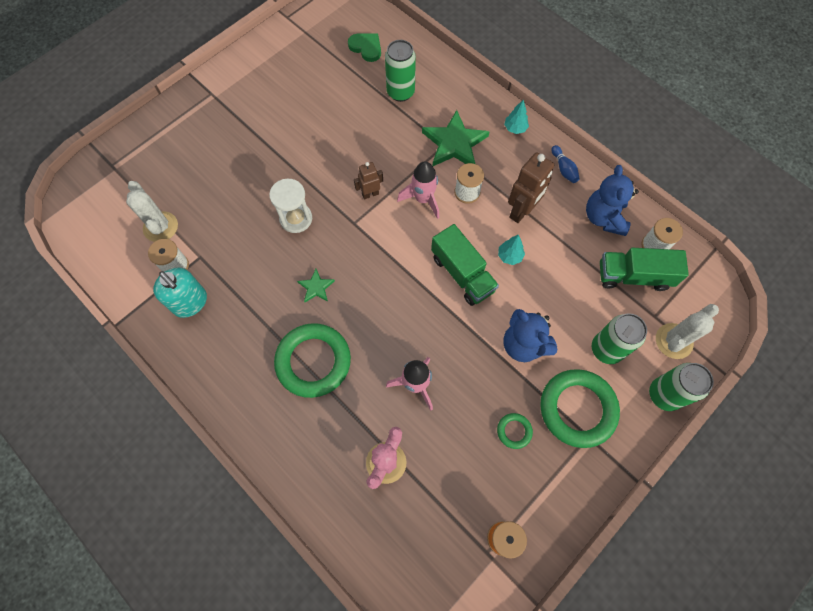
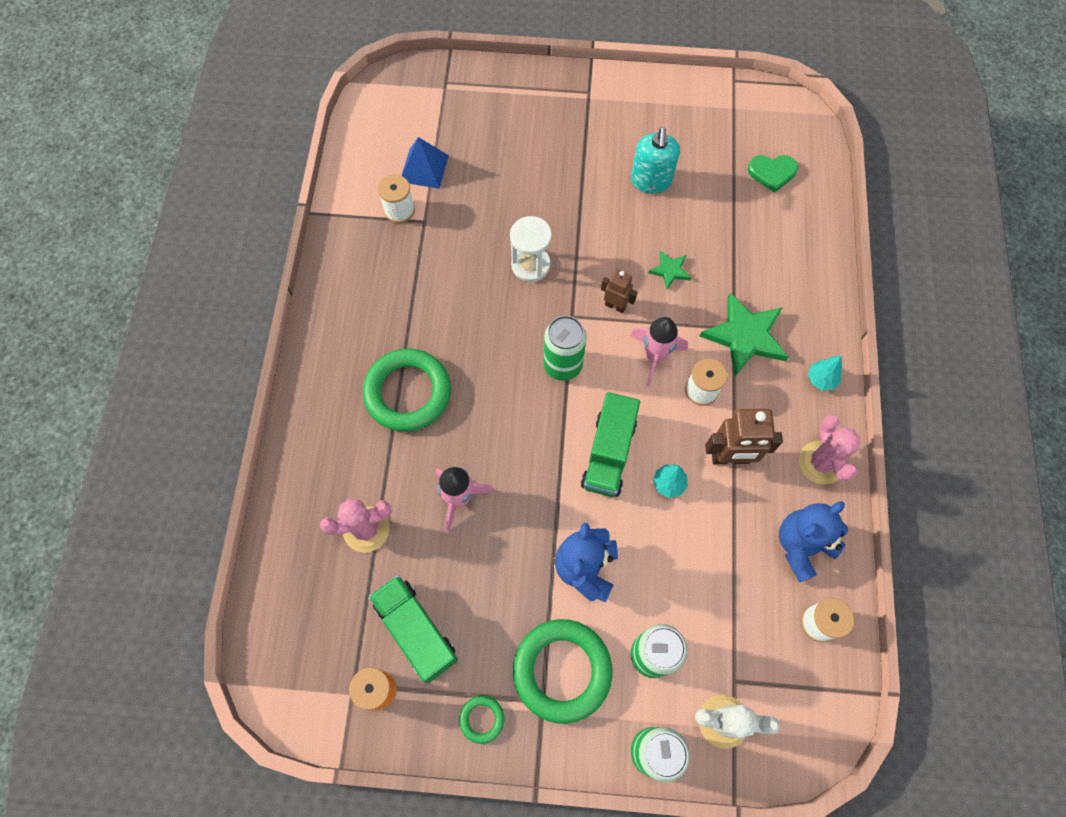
camera: 50 degrees right, 0 degrees up
(160, 227) = (424, 168): white cactus -> blue pyramid
(190, 302) = (377, 250): turquoise soap dispenser -> turquoise soap dispenser (651, 181)
(316, 287) = (479, 337): green star -> green star (670, 270)
(366, 48) = (772, 173): green heart -> green heart turned 90 degrees clockwise
(400, 92) = (753, 243): green can -> green can (562, 365)
(514, 431) = (489, 624): green ring -> green ring (482, 719)
(563, 169) = (821, 462): blue bowling pin -> pink cactus
(633, 276) = (761, 625): green truck -> green truck (416, 631)

